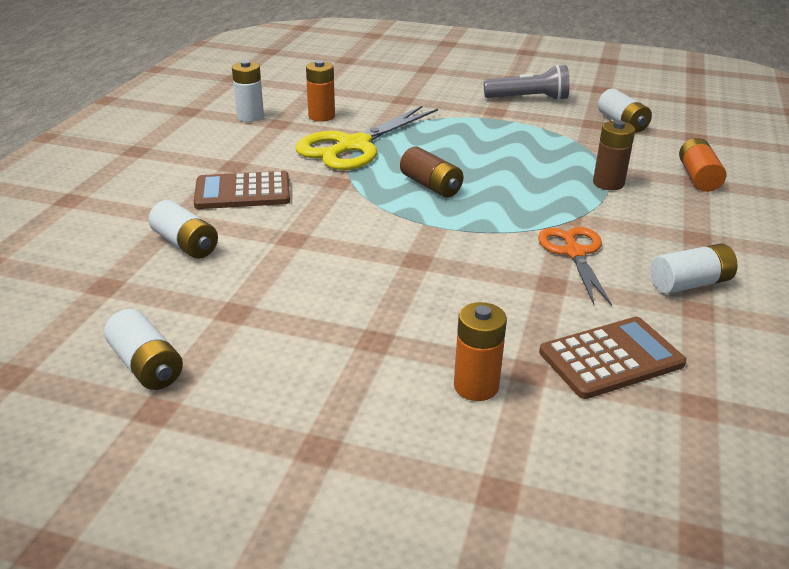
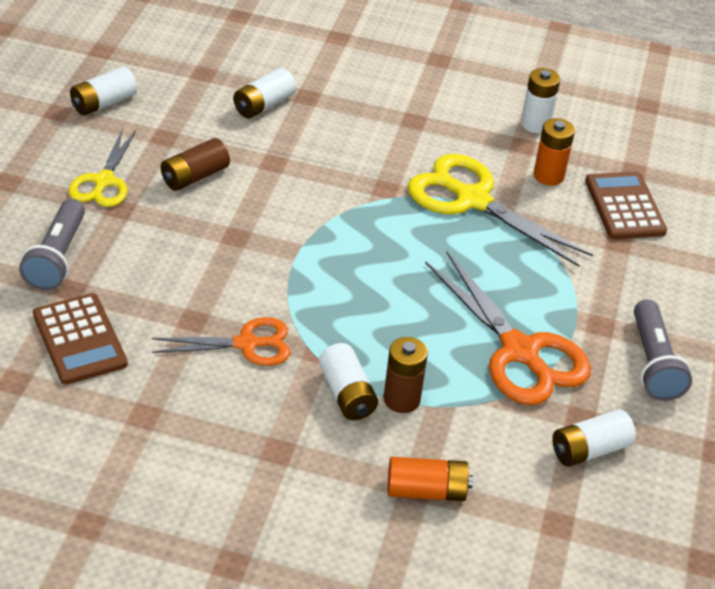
camera: 85 degrees right, 10 degrees up
(243, 192) = (358, 129): brown calculator -> brown calculator (624, 206)
(321, 356) = (104, 181): none -> yellow scissors
(431, 186) = (382, 253): brown battery -> brown battery (194, 176)
(476, 386) = (57, 258): orange battery -> grey flashlight
(534, 138) = (520, 351): none -> orange scissors
(690, 283) = (187, 420): white battery -> white battery (347, 394)

